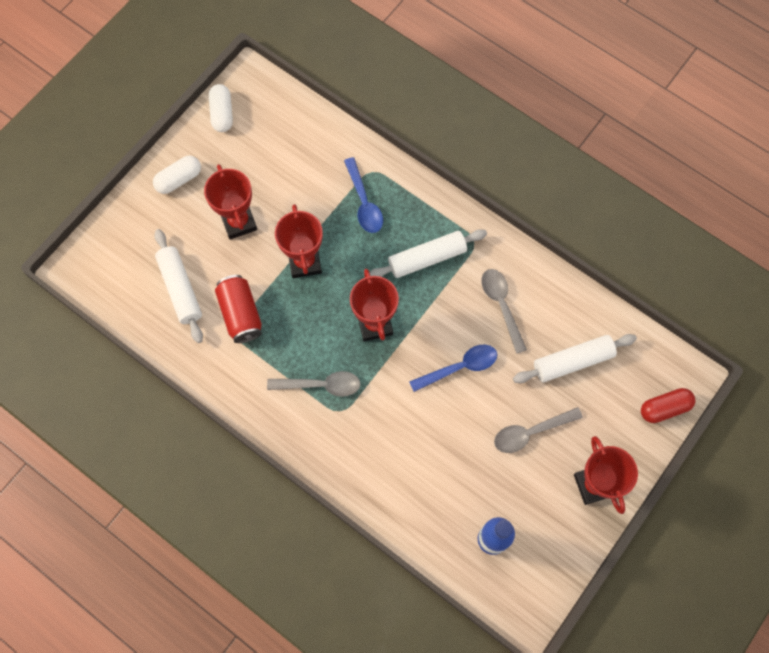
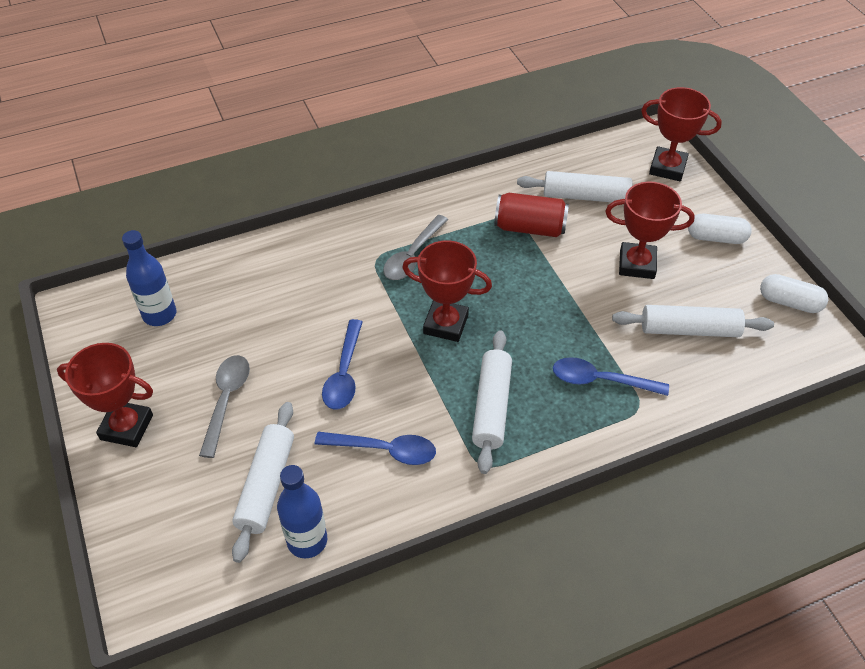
camera: 120 degrees right, 20 degrees down
(179, 179) = (716, 238): white capsule -> white capsule turned 75 degrees counterclockwise
(285, 166) = (689, 329): none -> white rolling pin
(305, 262) = (556, 297): red trophy -> red trophy (667, 168)
(501, 306) = (384, 450): grey spoon -> blue spoon
(590, 313) = (307, 541): none -> blue bottle
(664, 408) = (137, 551): red capsule -> none

